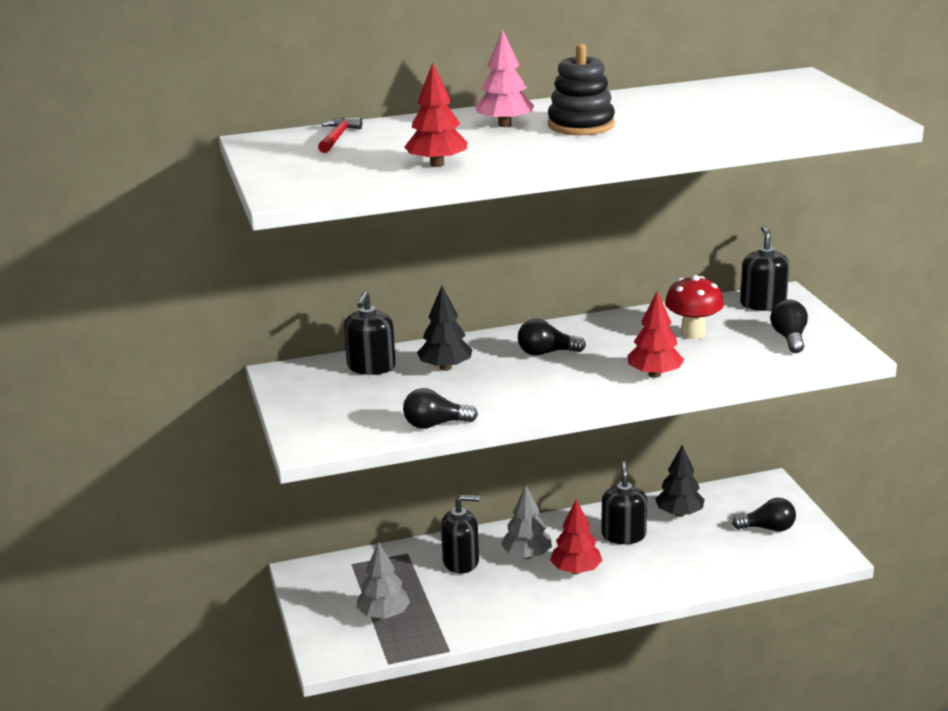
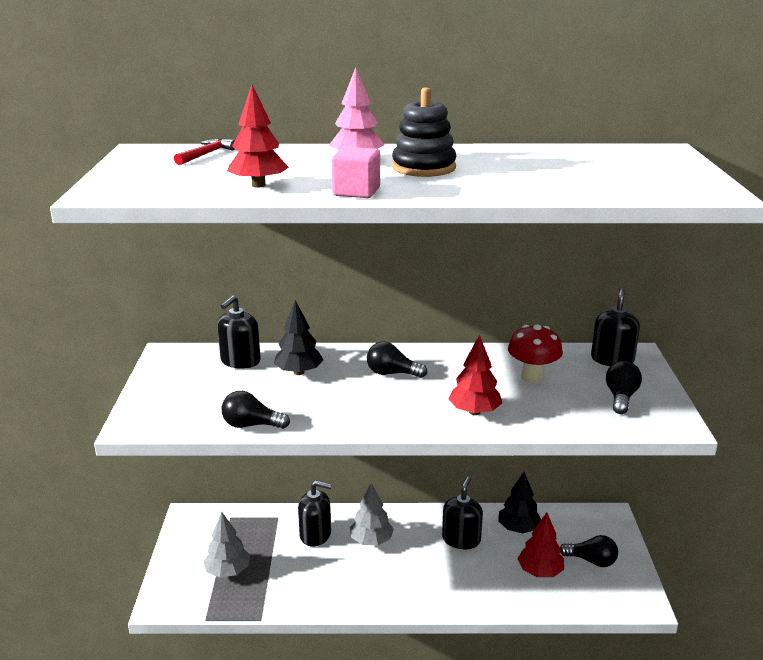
camera: 15 degrees right, 0 degrees up
(542, 159) = (356, 192): none -> pink cube
(576, 570) = (405, 565): red tree -> red tree (540, 571)

